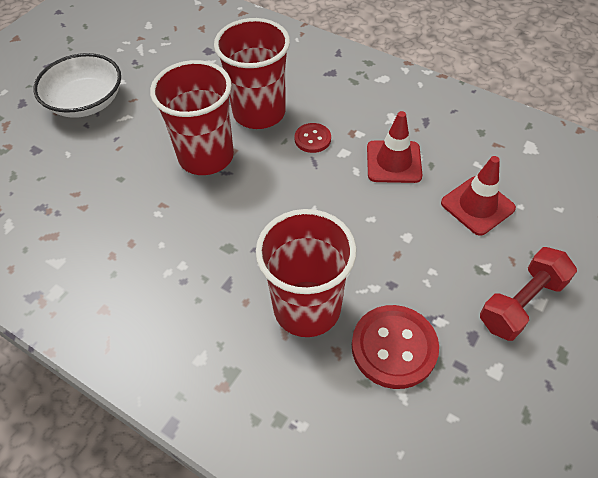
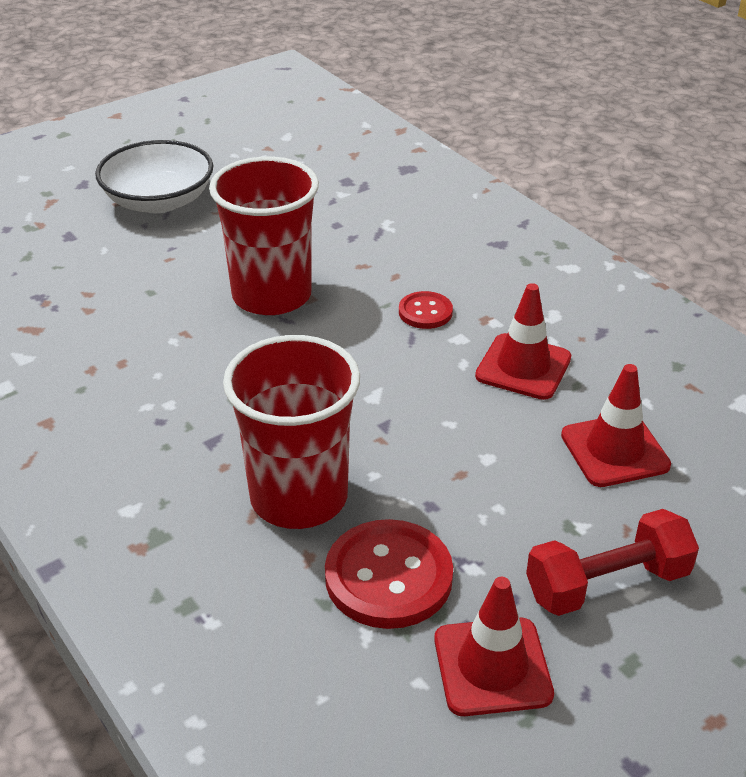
camera: 20 degrees right, 15 degrees down
(259, 112) = (371, 265): red cup -> none
(488, 388) = (492, 666): none -> red traffic cone

